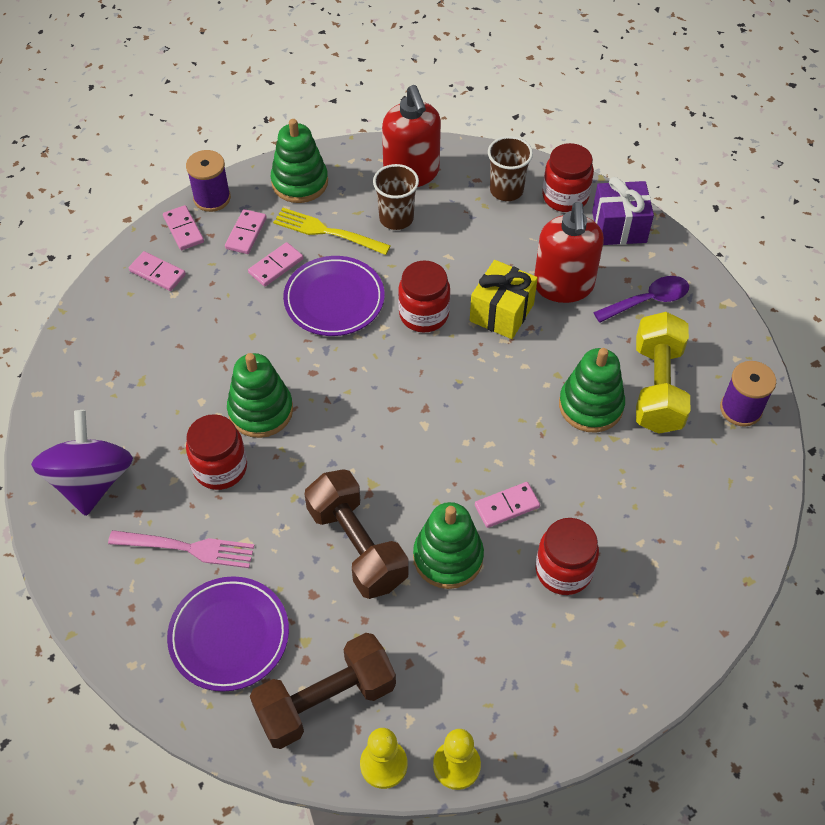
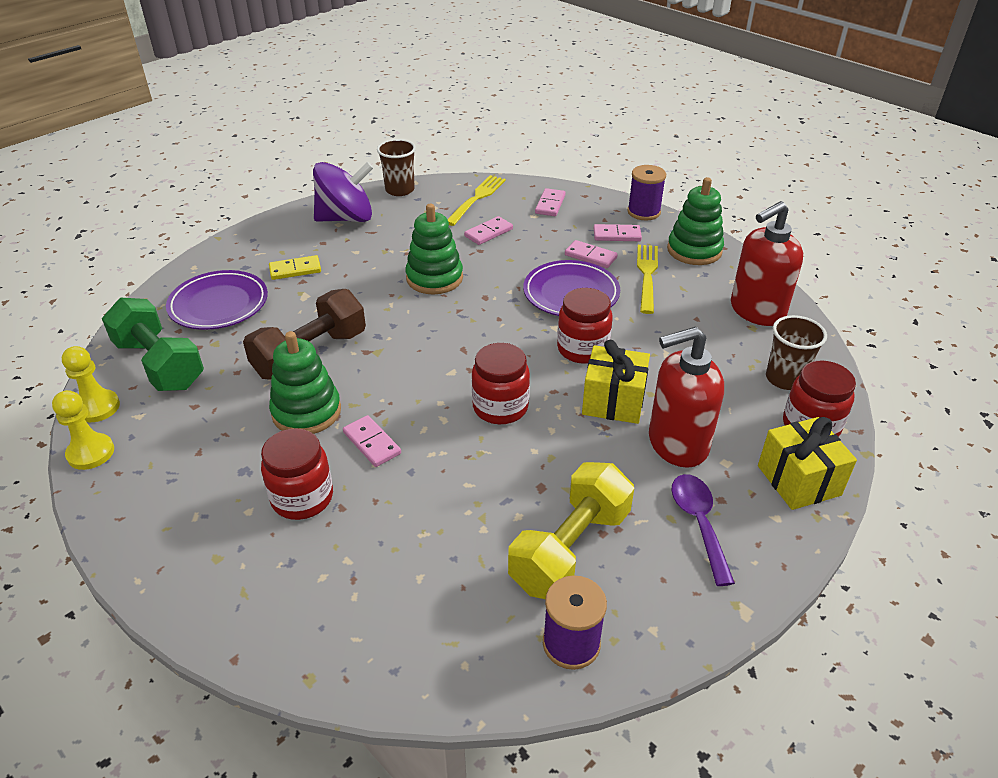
camera: 75 degrees right, 15 degrees down
(110, 338) = (476, 198): none -> yellow fork
(183, 229) = (601, 206): pink domino -> pink domino (488, 232)
(187, 548) = (295, 270): pink fork -> yellow domino
(220, 468) = (372, 270): red jar -> red jar (500, 407)
(325, 700) = (159, 364): brown dumbbell -> green dumbbell
(396, 218) = (691, 311): brown cup -> brown cup (400, 190)
(590, 405) = (519, 491): green stacking toy -> none
(619, 227) = (798, 480): purple gift -> yellow gift
(648, 301) = (699, 523): purple spoon -> purple spoon turned 150 degrees counterclockwise
(657, 387) = (570, 549): yellow dumbbell -> yellow dumbbell turned 45 degrees counterclockwise

